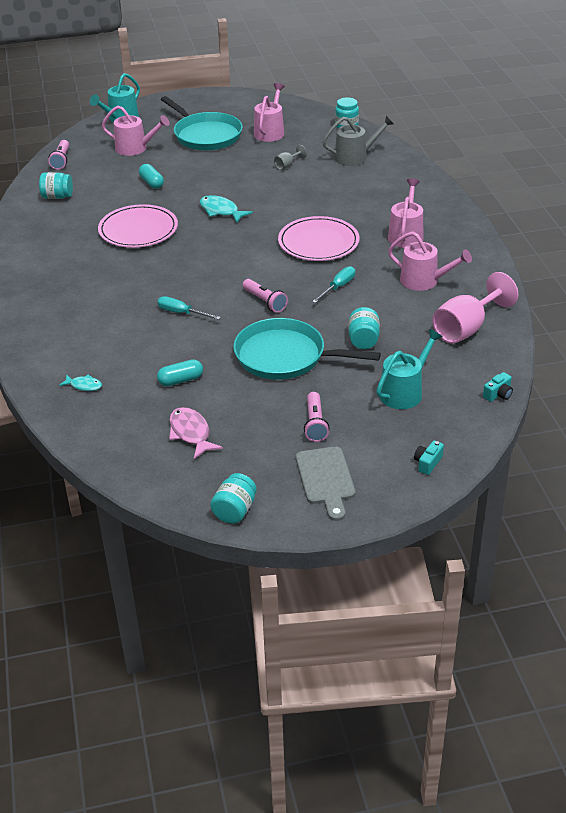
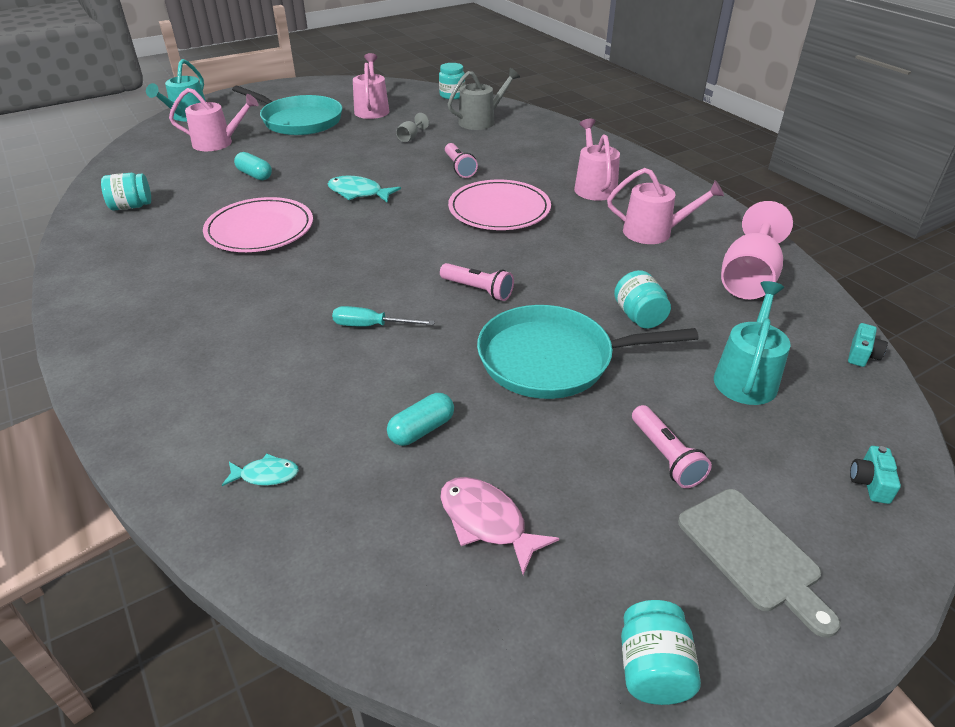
camera: 20 degrees left, 0 degrees up
(61, 160) = (124, 166): pink flashlight -> pink flashlight (459, 168)
(338, 287) = (559, 256): turquoise screwdriver -> none

